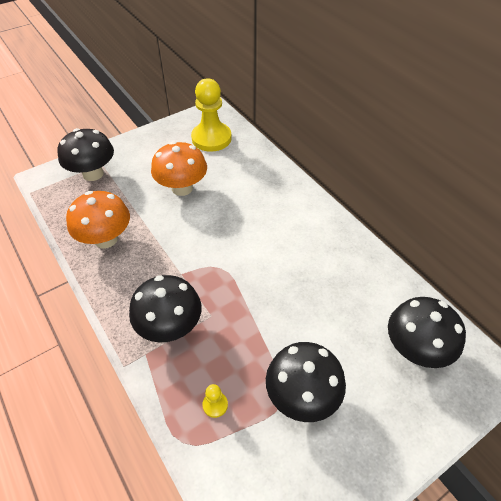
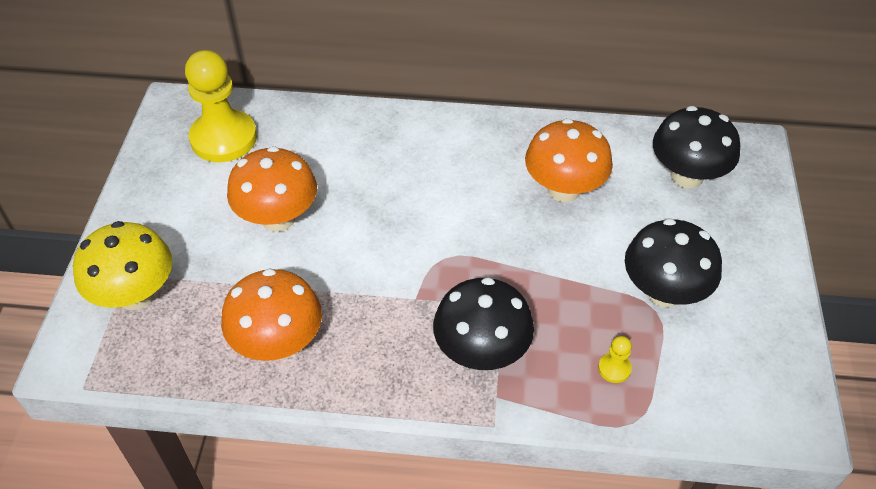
camera: 50 degrees left, 0 degrees up
(93, 174) = (135, 295): black mushroom -> yellow mushroom
(328, 290) = (564, 189): none -> orange mushroom

